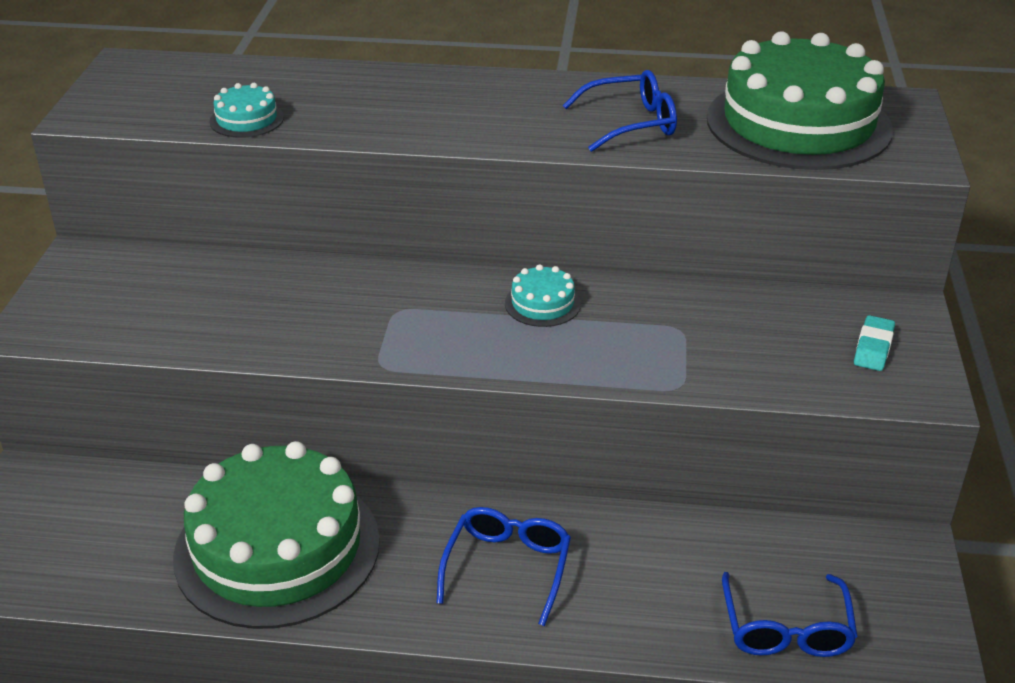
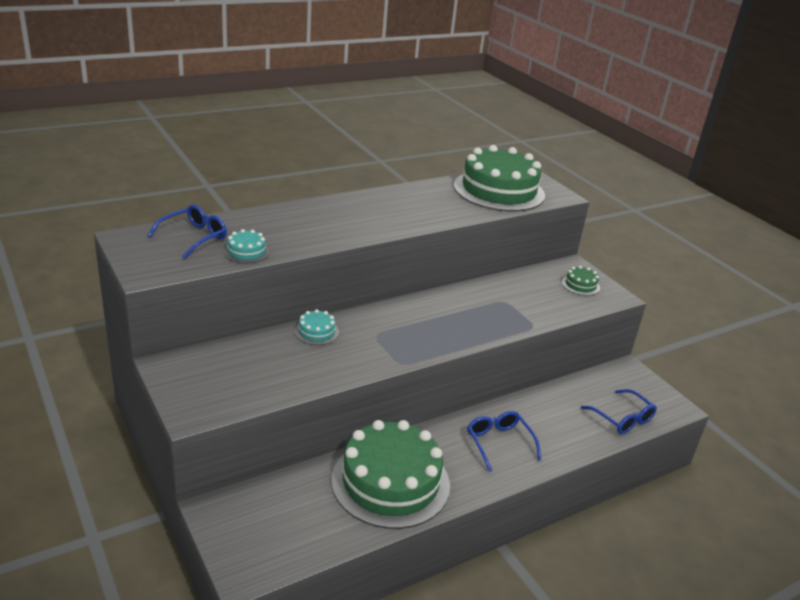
camera: 40 degrees left, 5 degrees down
(542, 304) = (436, 309): turquoise cake -> turquoise cake (316, 332)
(630, 123) = (433, 207): blue glasses -> blue glasses (194, 237)
(873, 348) = (580, 285): turquoise eraser -> green cake

